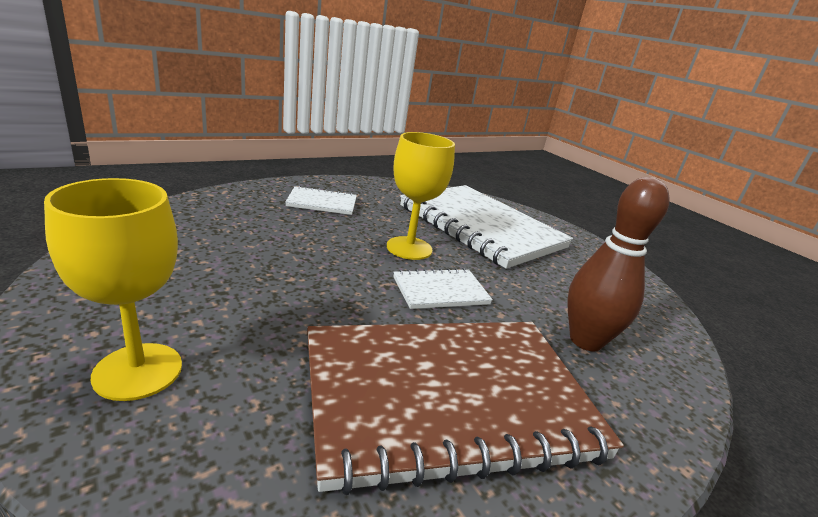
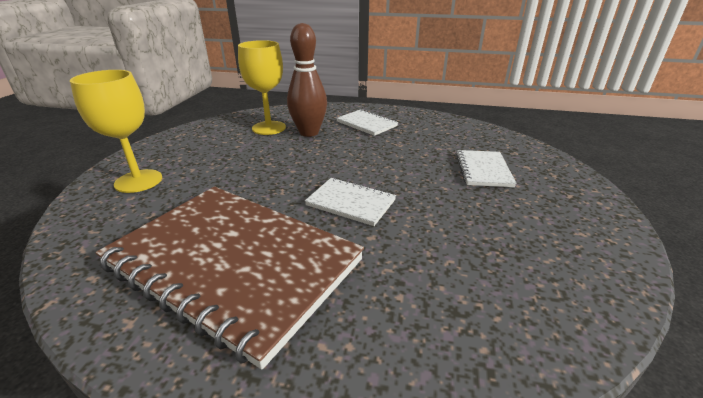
camera: 50 degrees right, 5 degrees up
(409, 248) = (380, 168): yellow goblet -> yellow goblet (269, 128)
(480, 227) = (483, 170): white notebook -> white notebook, size x0.44
(585, 341) = (416, 291): brown bowling pin -> brown bowling pin (309, 133)

